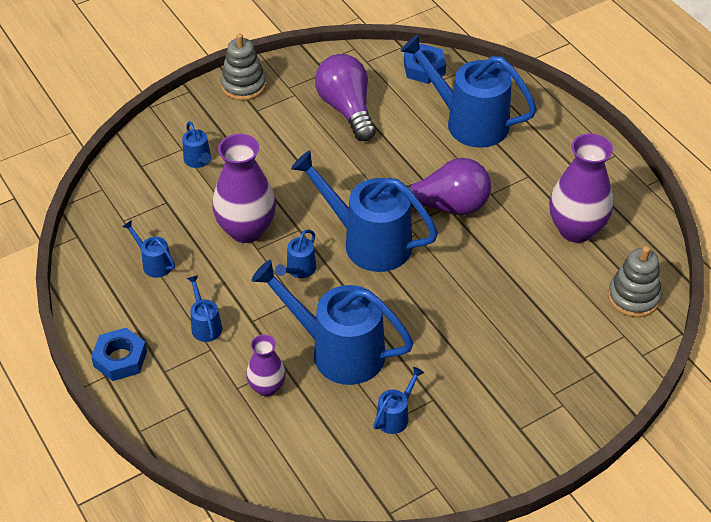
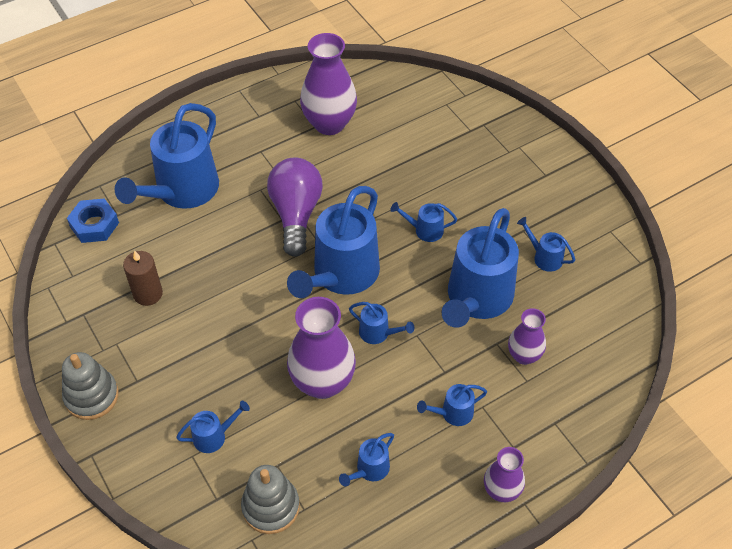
camera: 90 degrees left, 5 degrees up
(120, 359) = (501, 491): blue nut -> purple vase
(347, 109) = (148, 294): purple light bulb -> brown candle
(429, 309) = (424, 230): none -> blue watering can
(633, 297) = (406, 94): grey stacking toy -> grey stacking toy (271, 507)

